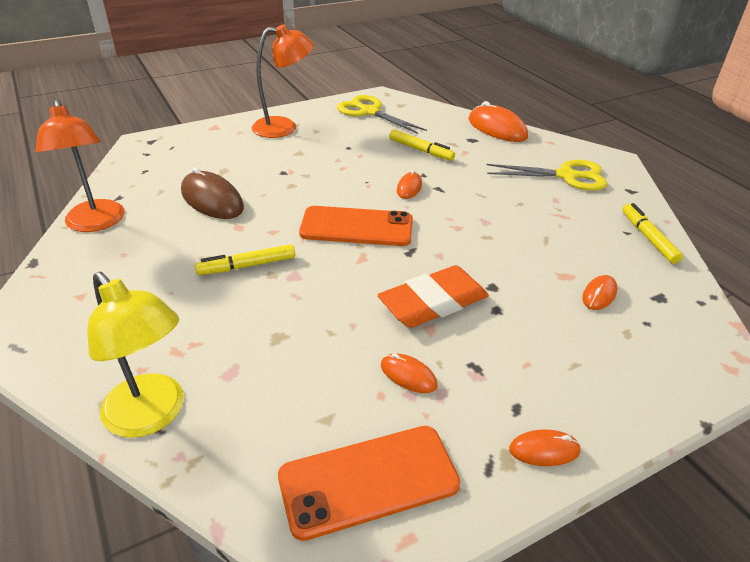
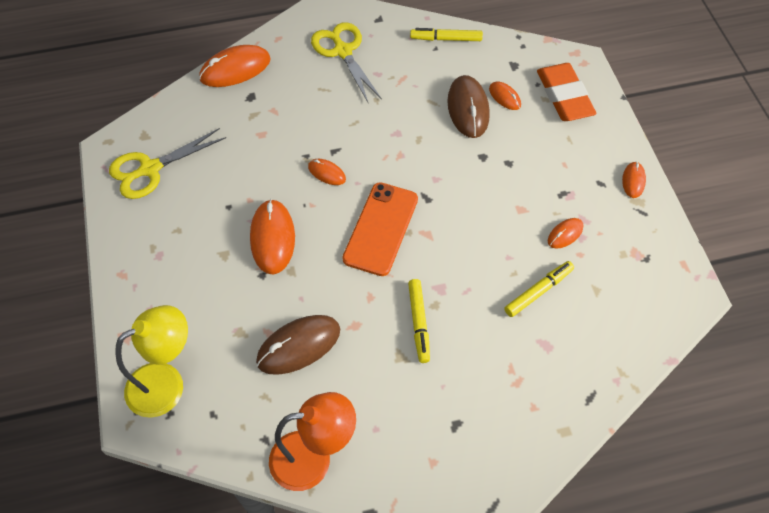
camera: 75 degrees left, 20 degrees up
(152, 416) = (580, 398): yellow lamp -> yellow lamp (166, 383)
(284, 127) = (157, 260): orange lamp -> none
(323, 171) = (272, 238): none -> orange mouse
(368, 480) = (645, 275): orange phone -> none
(421, 150) = (258, 145): yellow marker -> yellow marker (538, 291)
(433, 302) = (493, 199): orange eraser -> orange eraser (564, 96)
(556, 266) = (468, 109): none -> brown mouse
(567, 176) = (343, 51): yellow scissors -> yellow scissors turned 45 degrees counterclockwise

